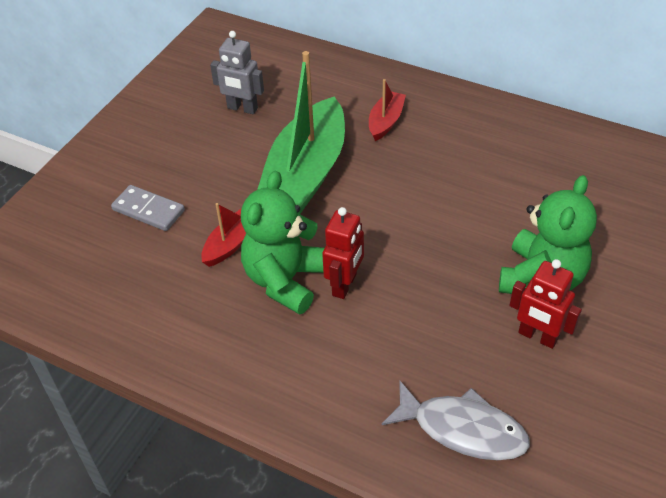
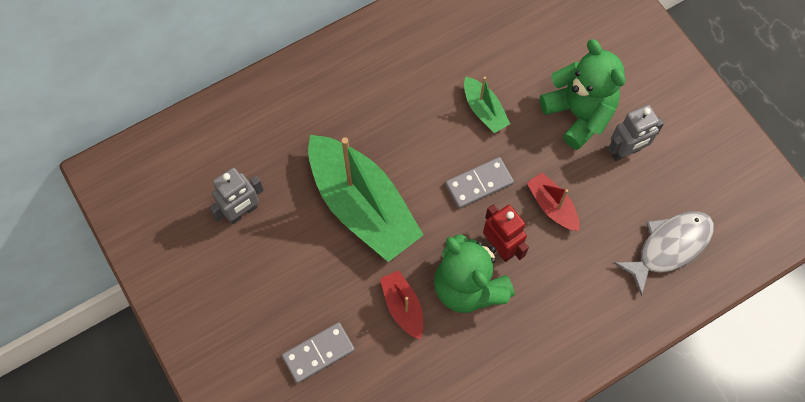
camera: 60 degrees left, 20 degrees up
(385, 121) = (345, 111): red boat -> red boat (552, 206)
(396, 239) = (479, 184): none -> grey domino
(474, 207) = (484, 110): none -> green boat
(537, 336) = (625, 151): red robot -> grey robot

